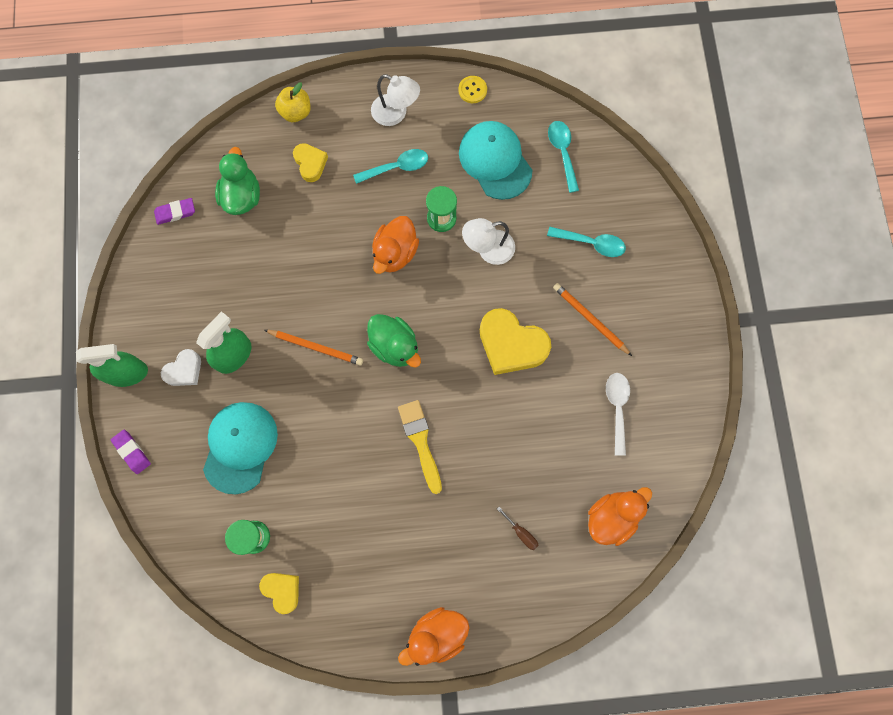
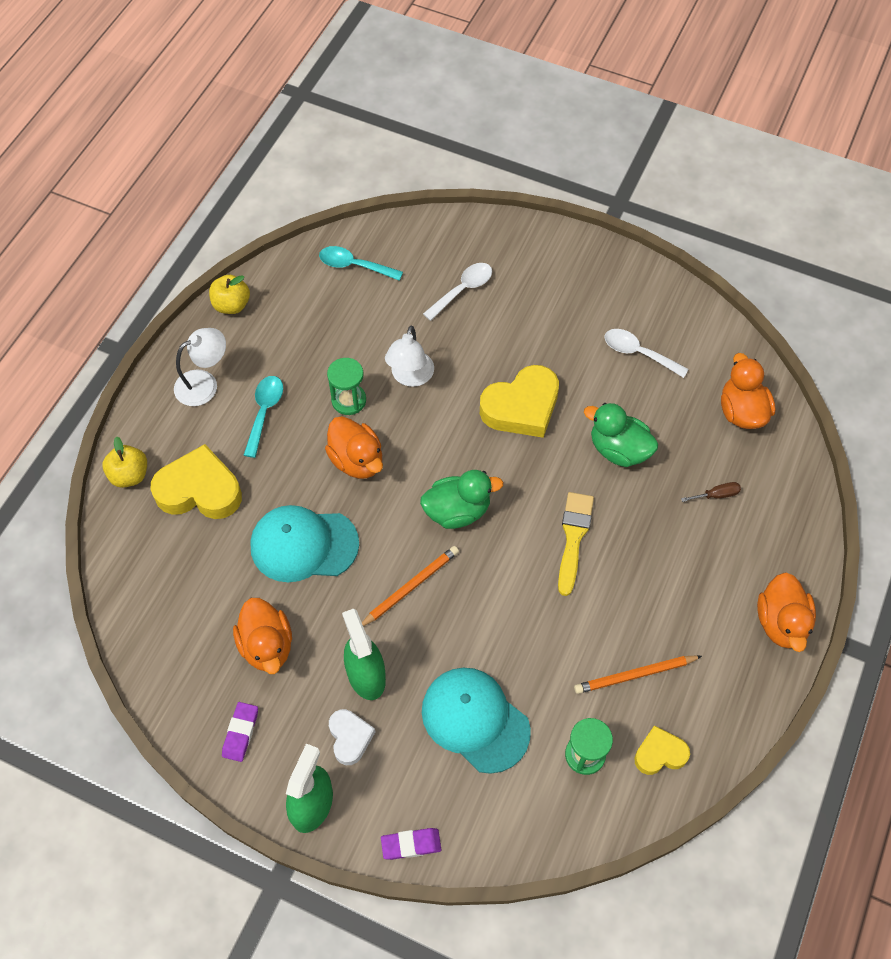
camera: 60 degrees left, 15 degrees down
(175, 212) = (154, 656): purple eraser -> purple eraser (240, 733)
(220, 278) = (267, 646): none -> orange duck
(242, 196) = (187, 576): green duck -> green duck (618, 450)
(310, 163) = (199, 490): yellow heart -> yellow heart, size x1.80
(420, 442) = (573, 538): yellow brush -> yellow brush turned 90 degrees clockwise
(472, 90) = (231, 305): yellow button -> yellow apple
(495, 161) = (322, 324): turquoise cap -> turquoise cap (304, 545)
(590, 319) = (538, 329): orange pencil -> orange pencil (635, 675)
(591, 243) = (462, 290): turquoise spoon -> white spoon

